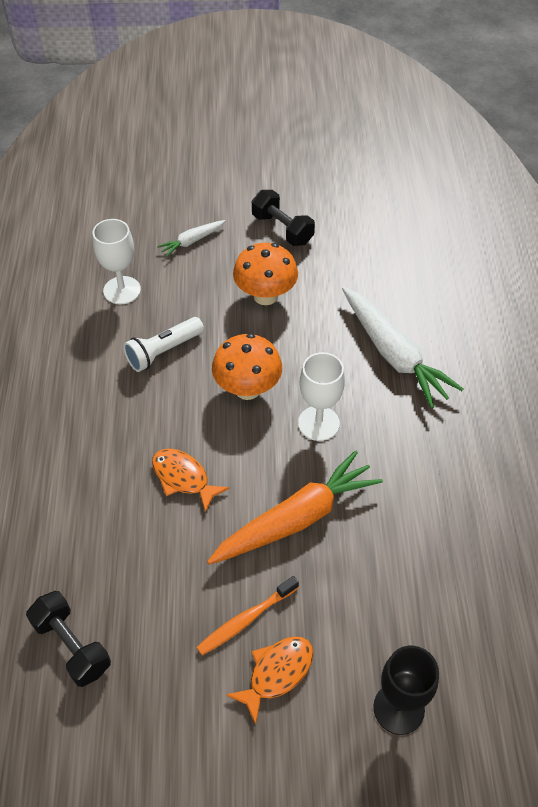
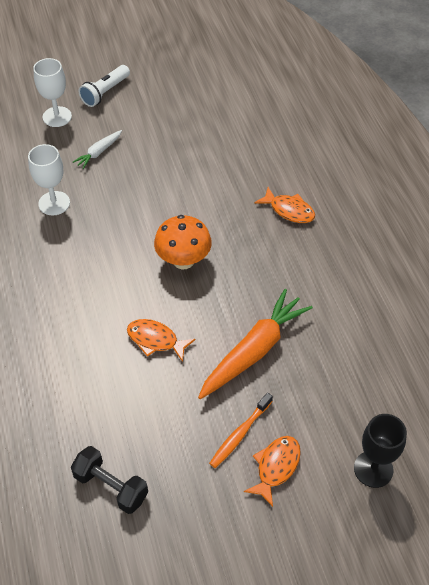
camera: 15 degrees left, 0 degrees up
(163, 351) = (105, 245): white flashlight -> white flashlight (105, 92)
(265, 296) = (173, 185): orange mushroom -> none
(282, 229) = (169, 129): black dumbbell -> none
(318, 423) = (248, 275): white goblet -> white goblet (57, 117)
(394, 354) = (289, 210): white carrot -> orange fish

